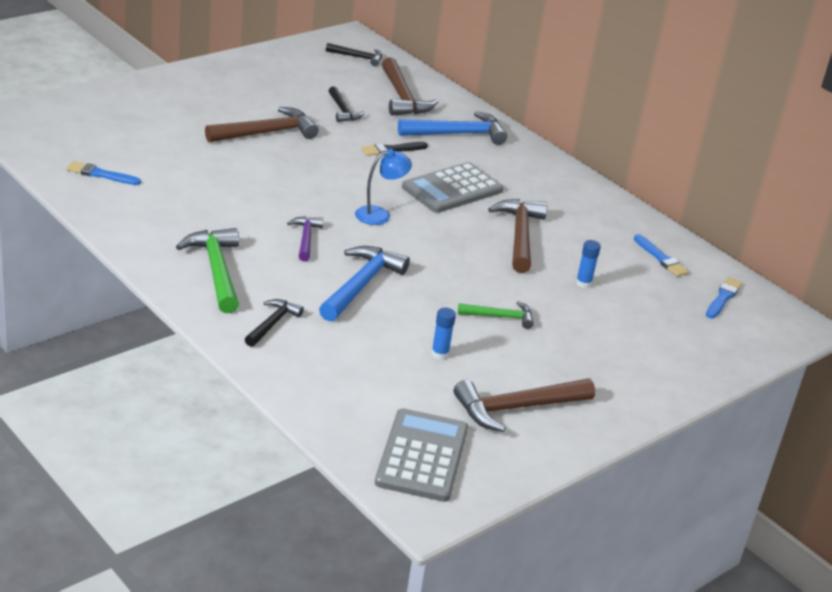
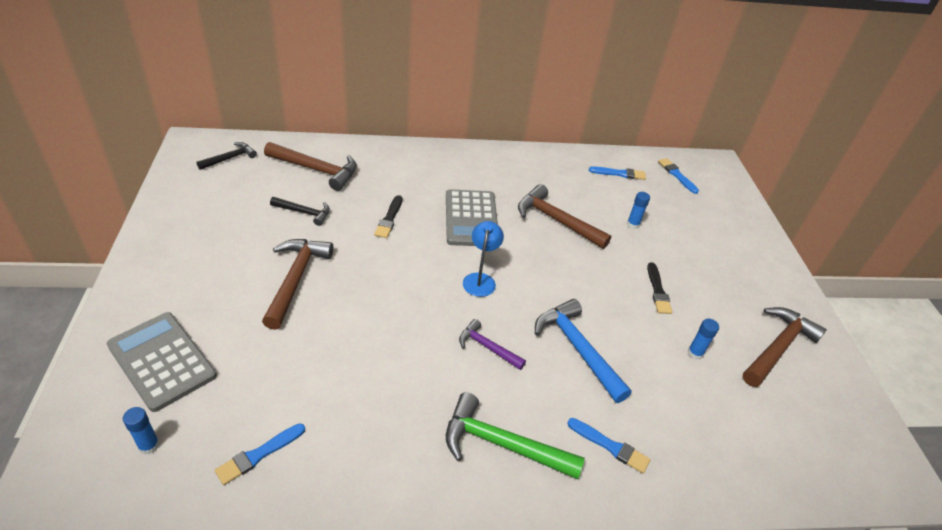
camera: 55 degrees left, 10 degrees up
(67, 135) = (149, 445): none -> blue glue stick
(272, 324) = (610, 446): black hammer -> blue brush
(422, 456) = (831, 442): grey calculator -> grey calculator (162, 360)
(457, 134) = (396, 173): blue hammer -> none
(500, 317) = (658, 290): green hammer -> black brush
(517, 408) = (778, 347): brown hammer -> brown hammer turned 150 degrees counterclockwise

